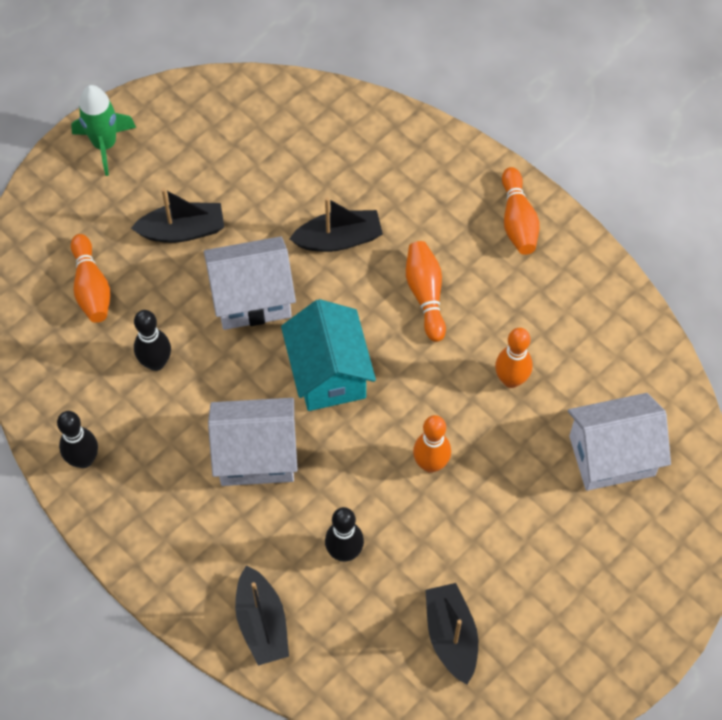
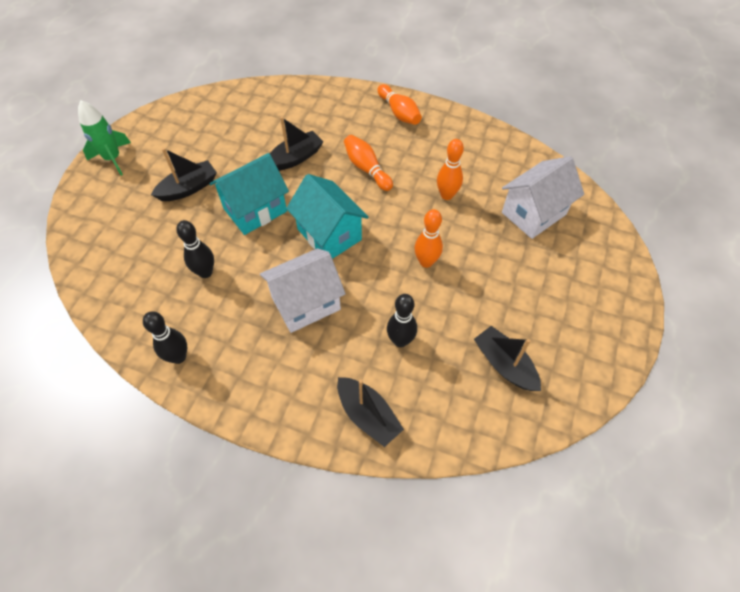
camera: 25 degrees left, 5 degrees down
(91, 287) = (138, 243): orange bowling pin -> none
(252, 298) = (255, 210): white house -> turquoise house

